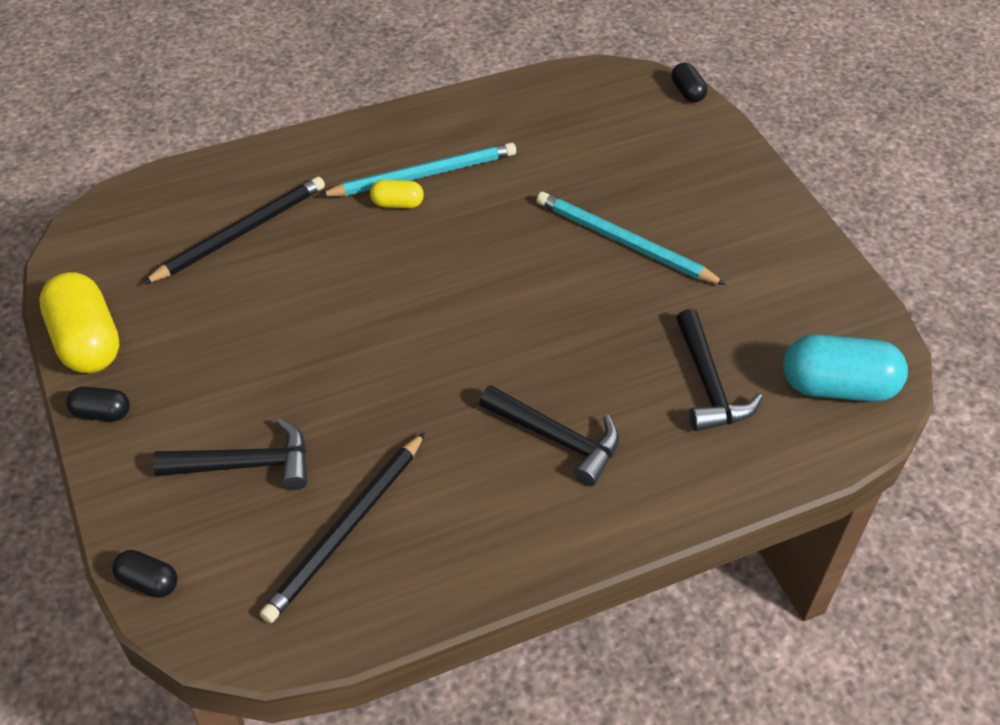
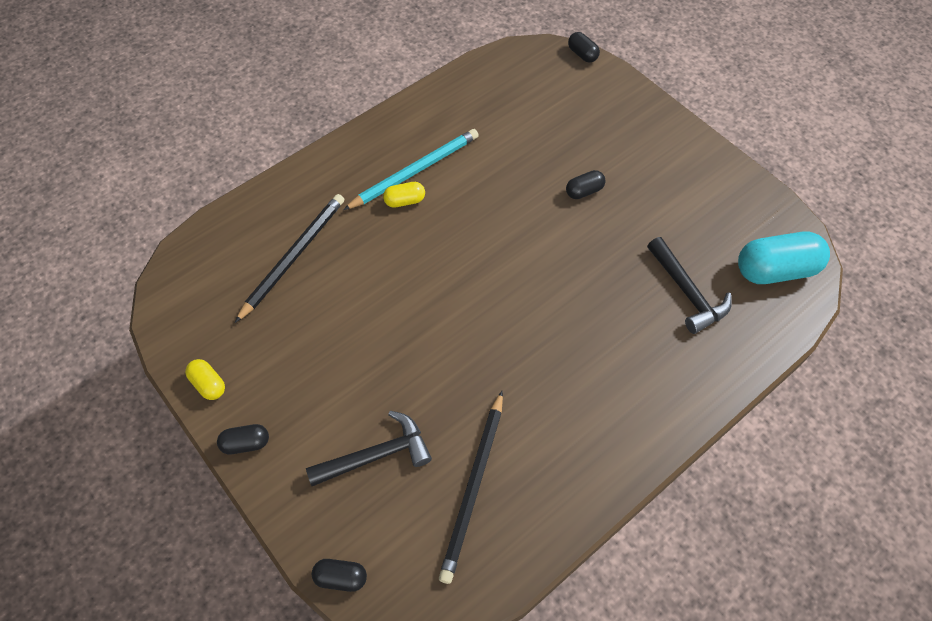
camera: 15 degrees left, 10 degrees up
(86, 341) = (208, 384): yellow capsule -> yellow capsule, size x0.50
(557, 439) = (598, 367): black hammer -> none
(624, 242) = (584, 191): turquoise pencil -> black capsule

